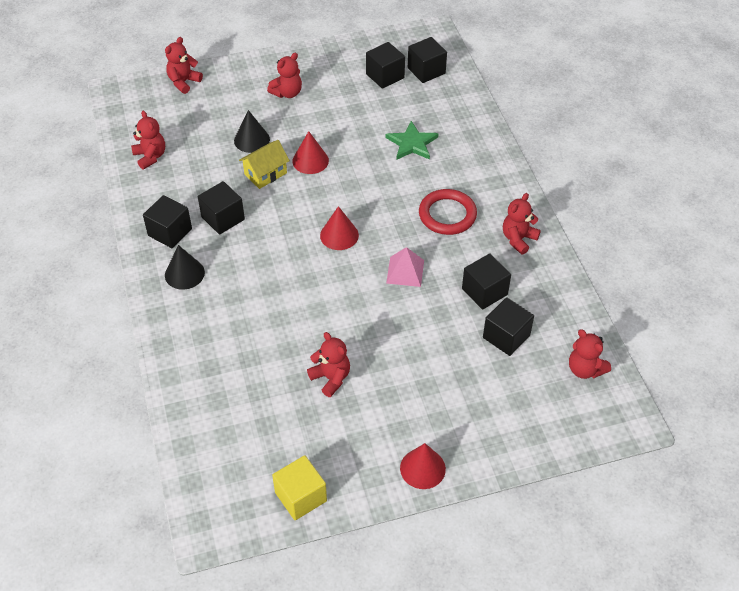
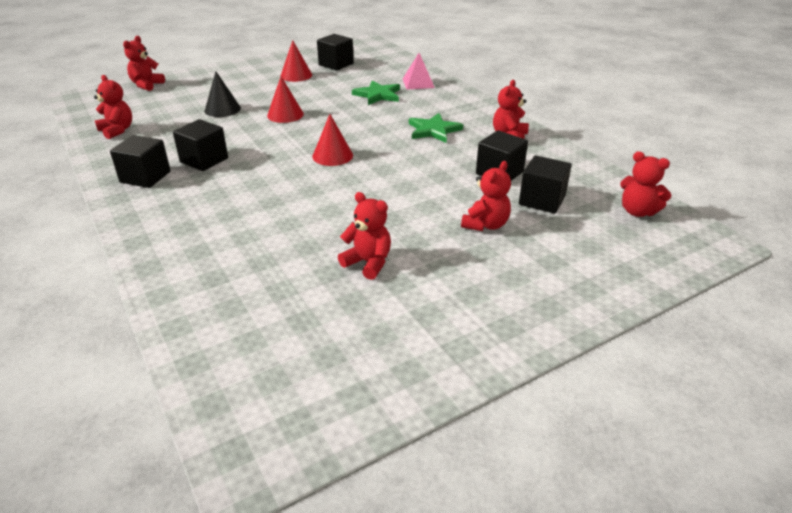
camera: 15 degrees left, 15 degrees down
(184, 273) = (167, 204): black cone -> none
(265, 174) = (242, 127): yellow house -> none
(287, 93) = (249, 81): red teddy bear -> red teddy bear (485, 225)
(300, 496) = (376, 389): yellow cube -> none
(405, 271) = (412, 170): pink pyramid -> pink pyramid (418, 83)
(422, 468) = (520, 326): red cone -> red cone (296, 75)
(426, 71) = (371, 58): black cube -> none
(447, 215) = (433, 130): red ring -> green star

